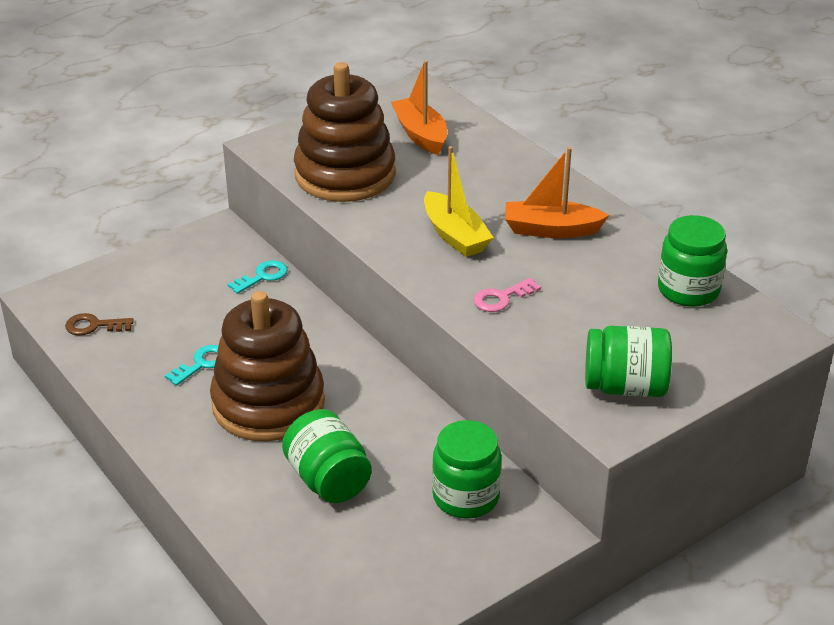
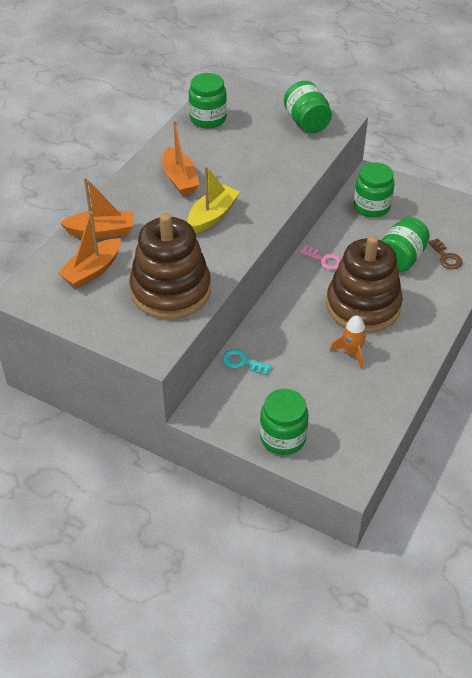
camera: 115 degrees left, 10 degrees up
(94, 326) = (356, 429): brown key -> brown key (446, 257)
(136, 272) = (283, 438): none -> green jar
(202, 364) = (351, 352): turquoise key -> orange rocket
(485, 153) = (101, 231): none -> orange boat
(501, 298) = (263, 180): pink key -> pink key (324, 260)

